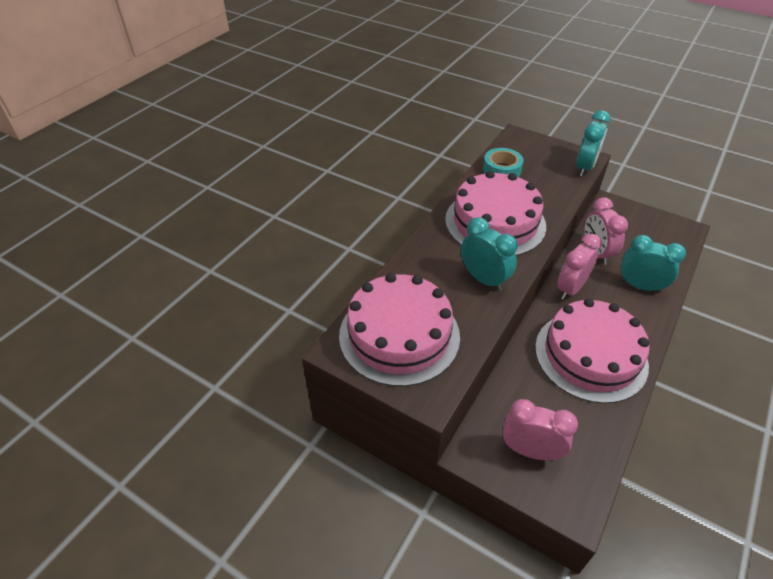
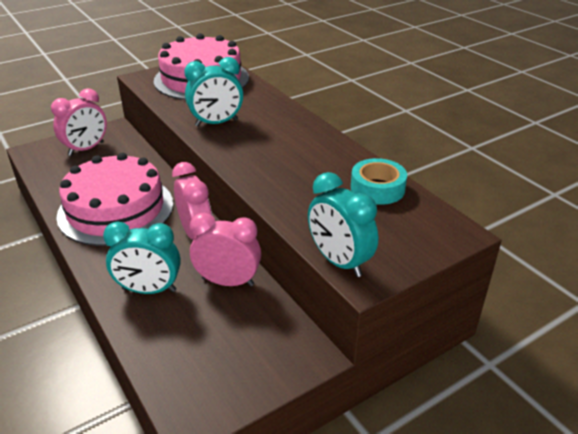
camera: 115 degrees right, 10 degrees down
(495, 222) = (284, 152): pink cake -> none
(640, 286) = (149, 290): turquoise clock -> turquoise clock turned 45 degrees clockwise

